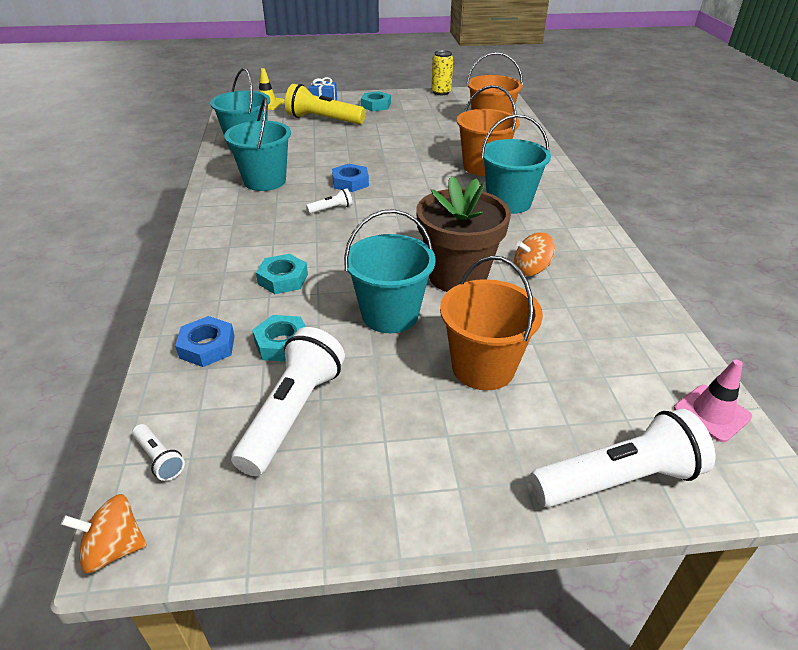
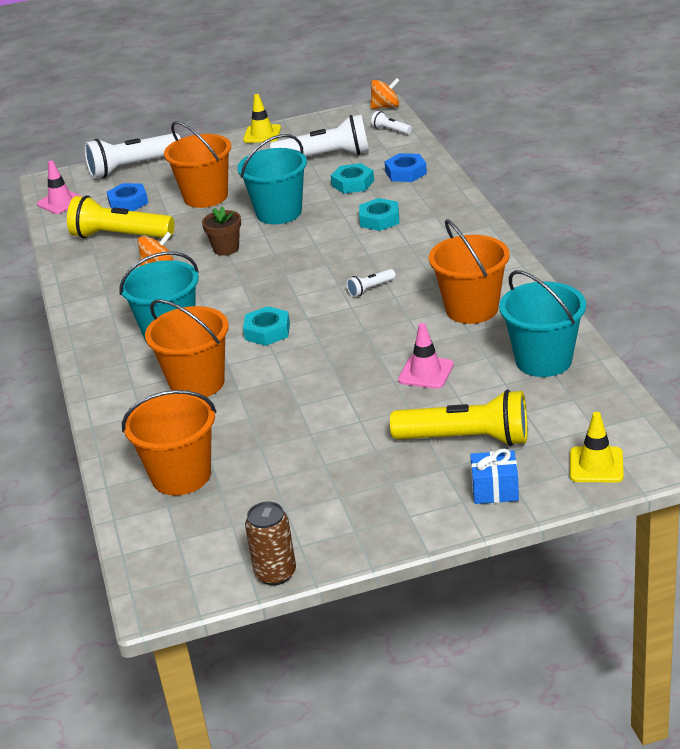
camera: 175 degrees right, 5 degrees down
(265, 181) = (472, 309): turquoise bucket -> orange bucket
(293, 413) = (325, 157): white flashlight -> white flashlight turned 105 degrees counterclockwise
(325, 150) = (426, 372): none -> pink traffic cone
(350, 182) = (365, 326): blue nut -> blue nut (128, 202)
(376, 105) = (393, 500): turquoise nut -> turquoise nut (267, 331)
(377, 521) = (262, 134): none -> yellow traffic cone
(441, 92) = (275, 573): yellow can -> brown can
(457, 276) = (226, 248): brown flower pot -> brown flower pot, size x0.49
(589, 321) = (120, 236): none -> yellow flashlight

